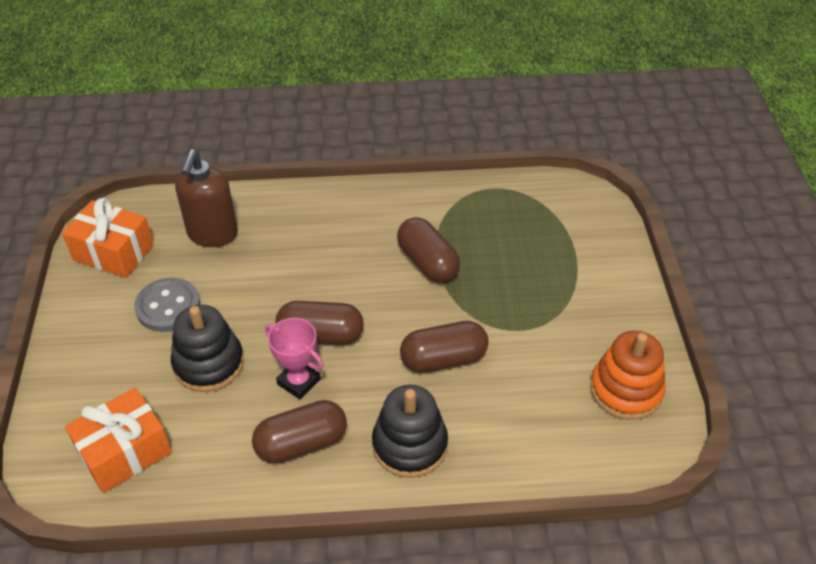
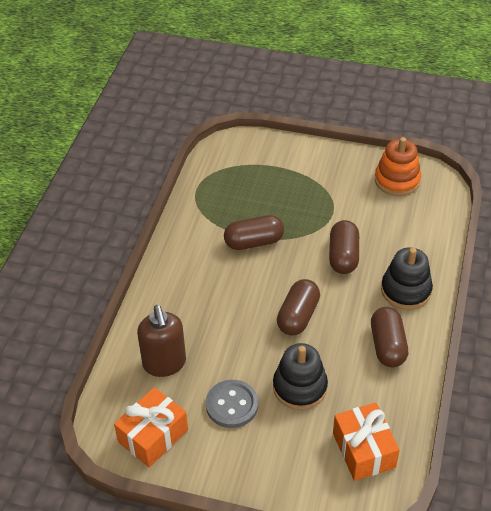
camera: 70 degrees left, 0 degrees up
(212, 234) = (164, 364): brown soap dispenser -> brown soap dispenser turned 45 degrees clockwise
(298, 382) = (335, 337): pink trophy -> none

